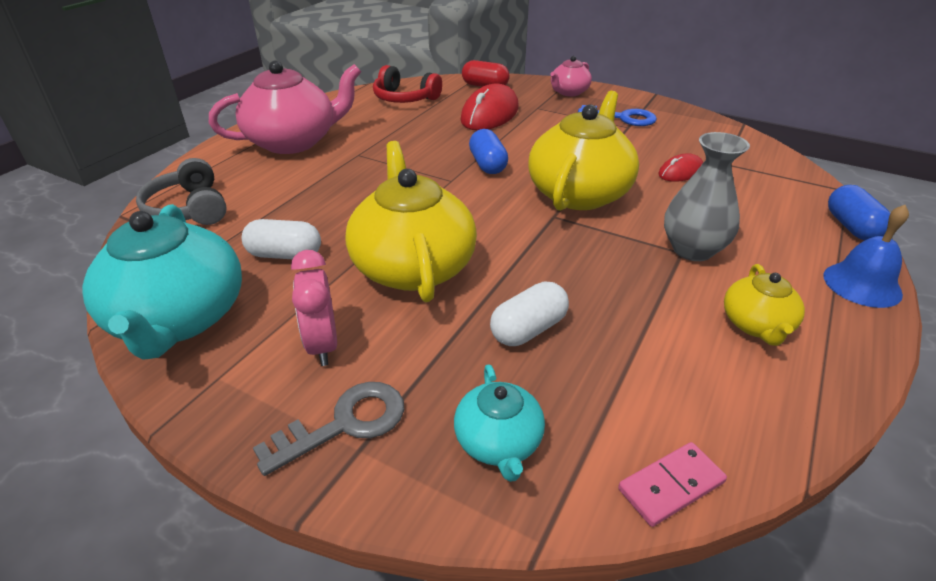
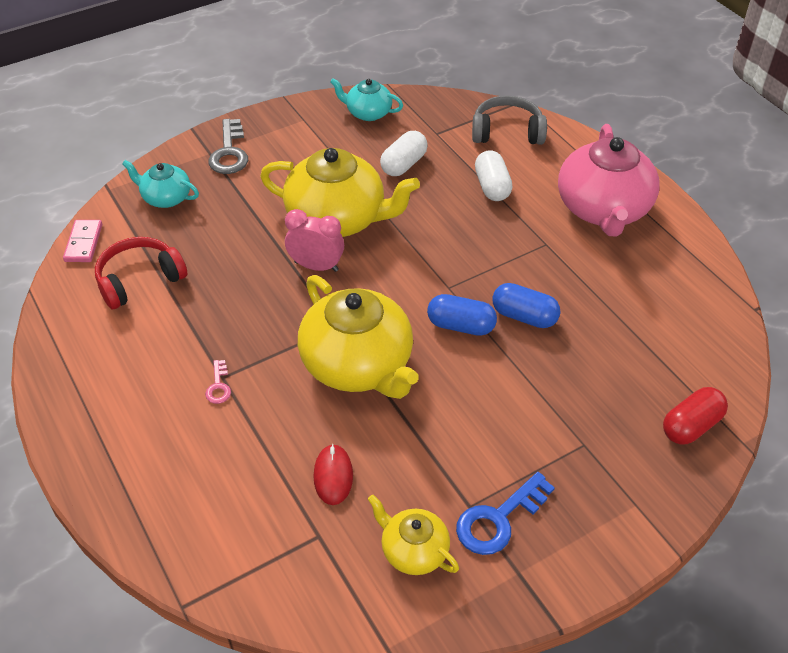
camera: 120 degrees right, 10 degrees up
(179, 319) = (368, 113): turquoise teapot -> turquoise teapot, size x0.52
(322, 345) = (295, 159): pink clock -> pink clock (316, 266)
(405, 98) = (683, 327): red headphones -> red headphones (139, 280)
(490, 114) = (588, 386): red mouse -> none
(528, 329) = (227, 245): white capsule -> white capsule (492, 187)
(568, 92) = (620, 512): pink teapot -> none
(692, 250) = (218, 386): grey vase -> pink key
(756, 325) = (122, 359): yellow teapot -> yellow teapot (413, 550)
(851, 227) = (138, 538): blue capsule -> blue capsule (524, 316)
(862, 284) = (86, 463): blue bell -> none

